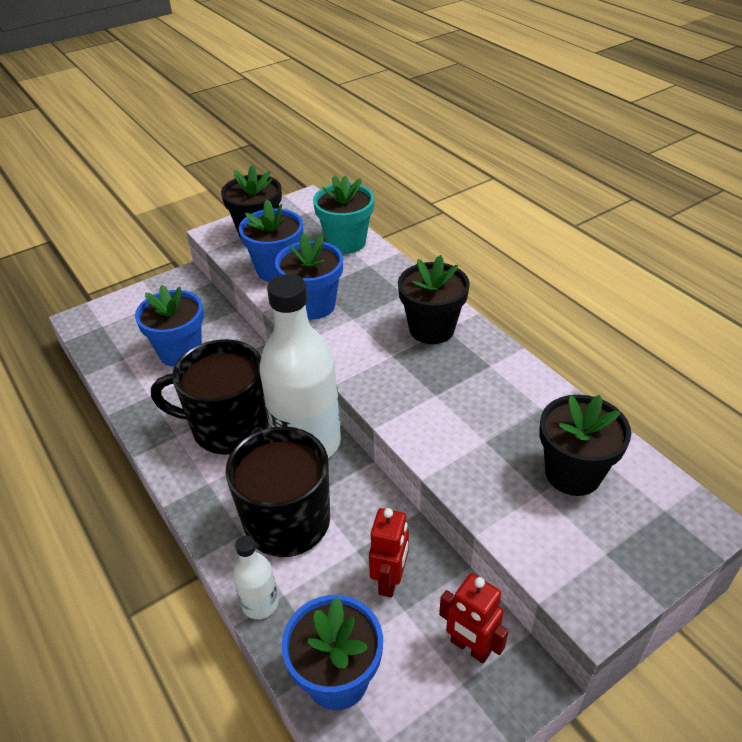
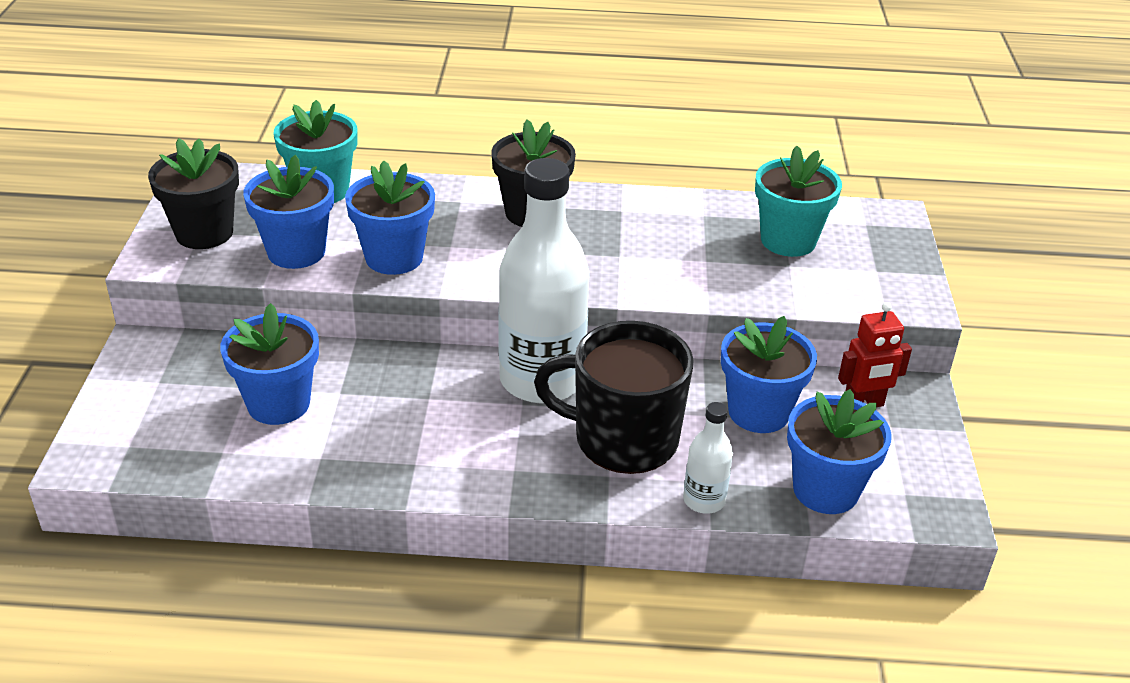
camera: 55 degrees left, 5 degrees down
(228, 427) = (451, 421): black mug -> none
(390, 580) = (758, 412): red robot -> blue flower pot
(573, 473) = (788, 240): black flower pot -> turquoise flower pot

